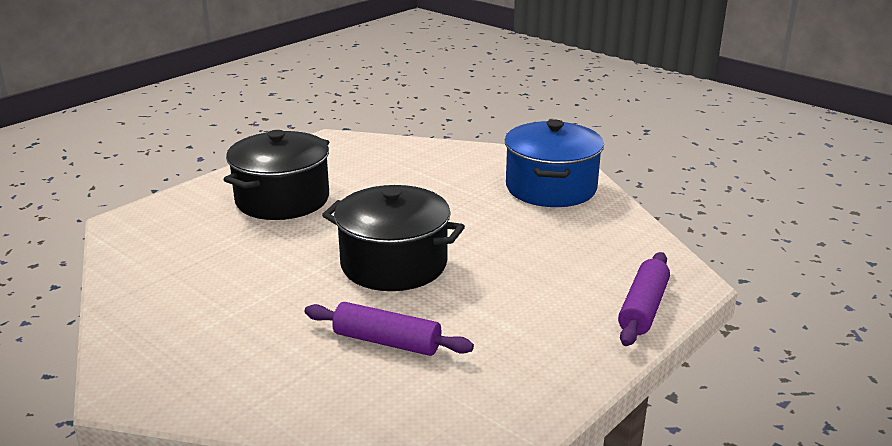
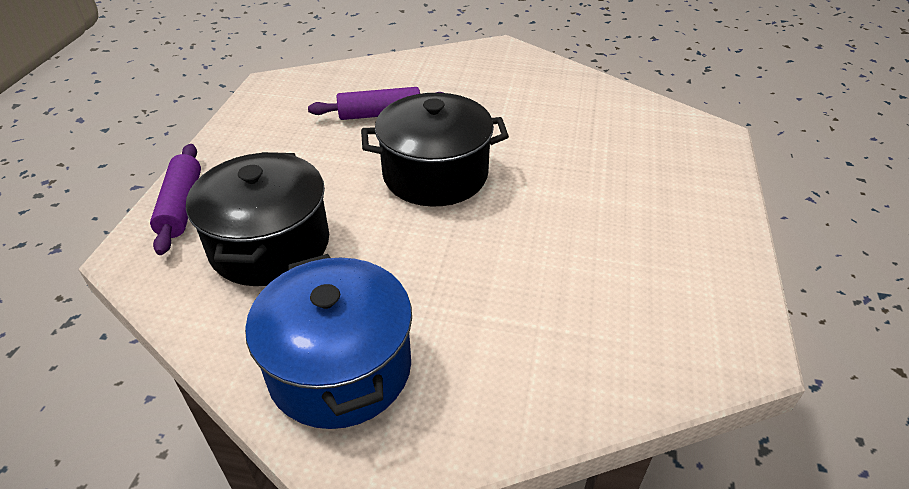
camera: 150 degrees right, 15 degrees up
(282, 199) = (630, 210): black pot -> black pot (270, 245)

